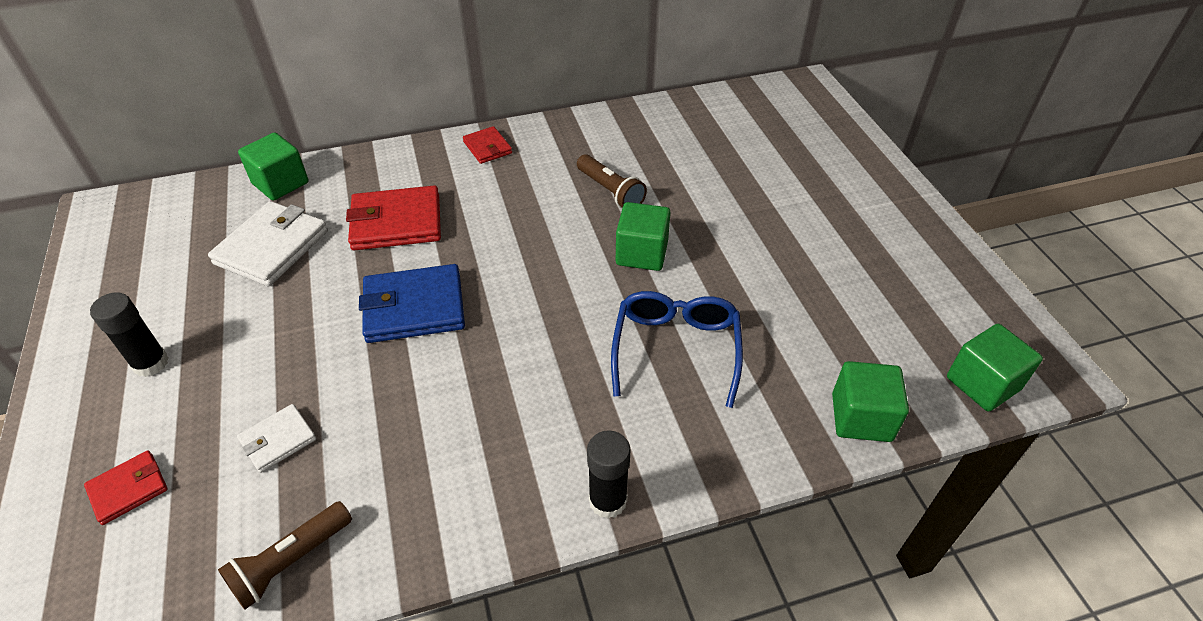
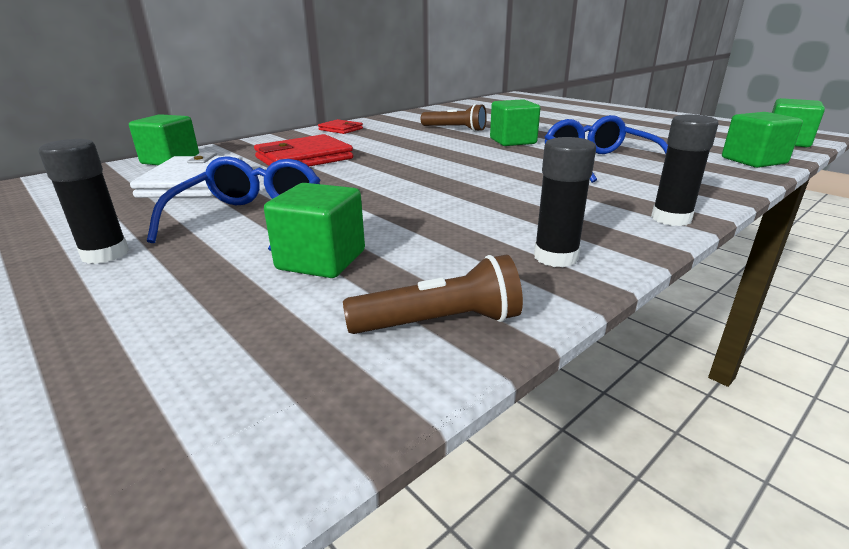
camera: 25 degrees left, 20 degrees down
(128, 489) = (150, 334): red wallet -> none
(274, 343) = (250, 218): none -> blue glasses
(278, 440) = (321, 260): white wallet -> green cube
(290, 562) = (439, 323): brown flashlight -> brown flashlight turned 120 degrees counterclockwise
(414, 307) = (370, 182): blue wallet -> none
(443, 517) = (555, 257): none -> black glue stick

